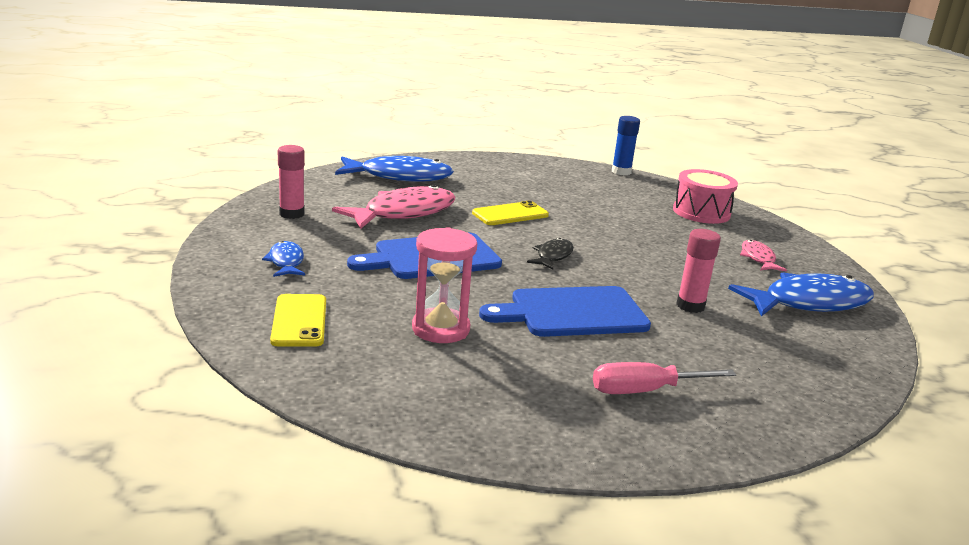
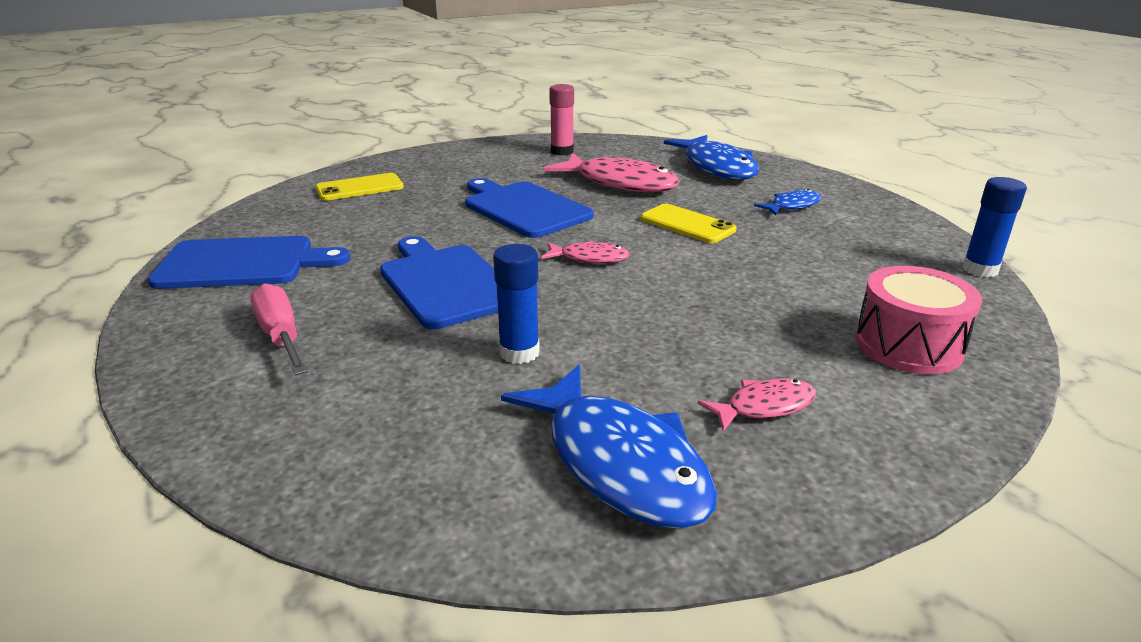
camera: 75 degrees right, 5 degrees up
(286, 262) = (462, 167): blue fish -> blue fish (792, 206)
(440, 329) = (372, 232): pink hourglass -> none
(478, 403) = (243, 263): none -> blue cutting board
(553, 256) = (590, 258): black fish -> pink fish
(690, 306) = (519, 353): pink glue stick -> blue glue stick

